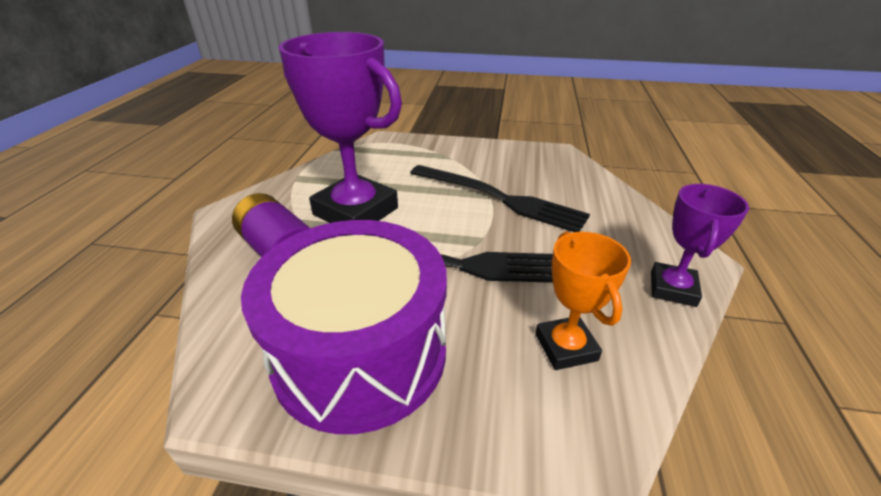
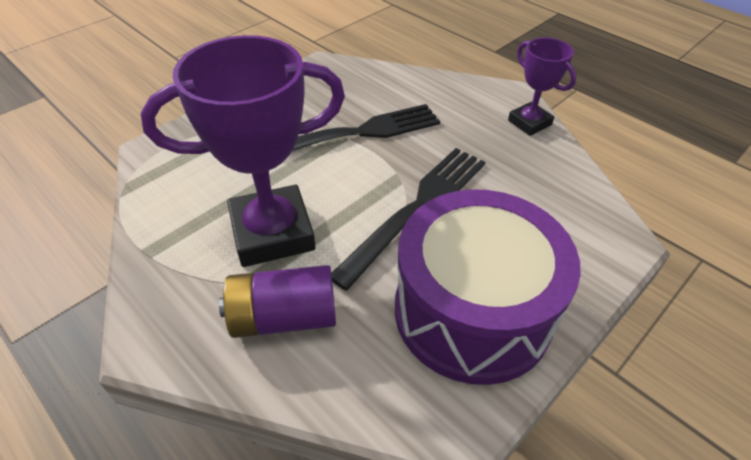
camera: 55 degrees left, 10 degrees up
(566, 347) = (543, 200): orange trophy -> none

